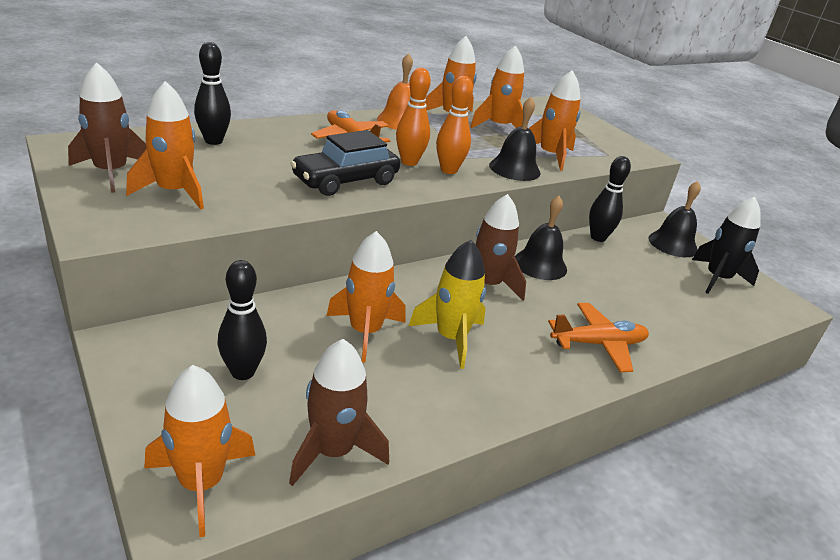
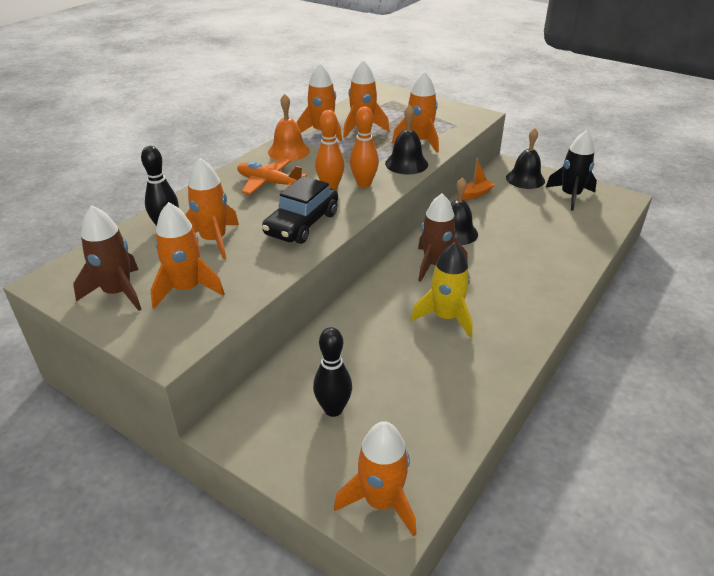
camera: 20 degrees left, 5 degrees up
(333, 451) = (442, 436): brown rocket -> none
(365, 332) = (387, 339): orange rocket -> orange rocket (214, 240)
(598, 238) = (475, 194): black bowling pin -> orange boat
(598, 344) = (537, 279): orange plane -> none

